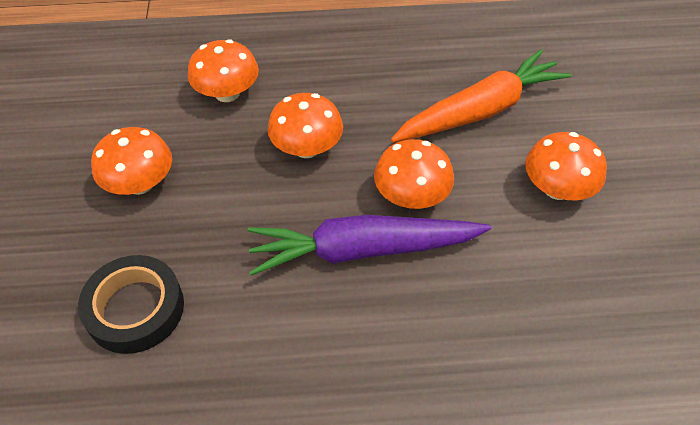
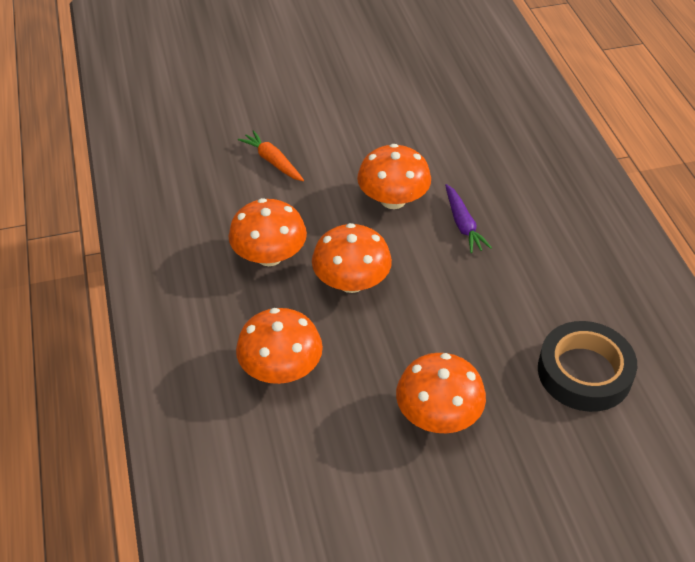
camera: 100 degrees left, 5 degrees down
(363, 250) = (463, 224): purple carrot -> purple carrot, size x0.45
(480, 111) = (272, 161): orange carrot -> orange carrot, size x0.45
(557, 188) = (359, 114): orange mushroom -> orange mushroom (269, 256)

